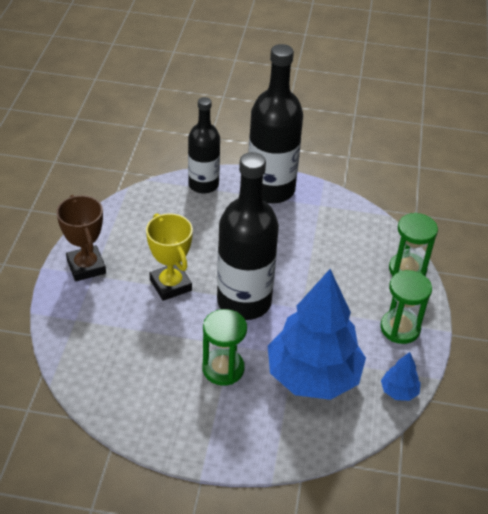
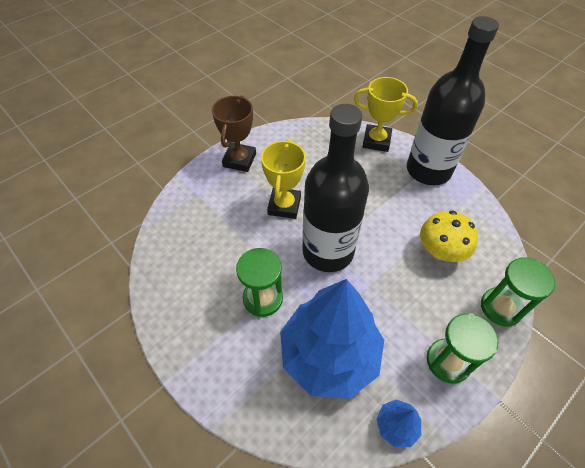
camera: 40 degrees right, 10 degrees up
(203, 184) = (376, 141): black bottle -> yellow trophy
(333, 251) = (441, 251): none -> yellow mushroom

